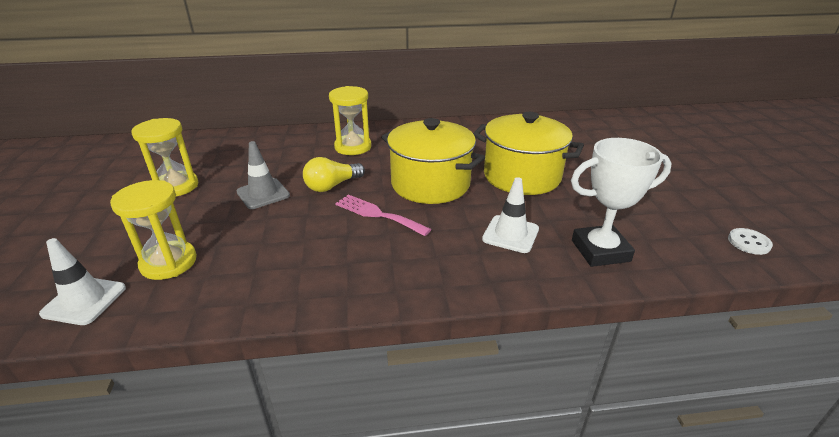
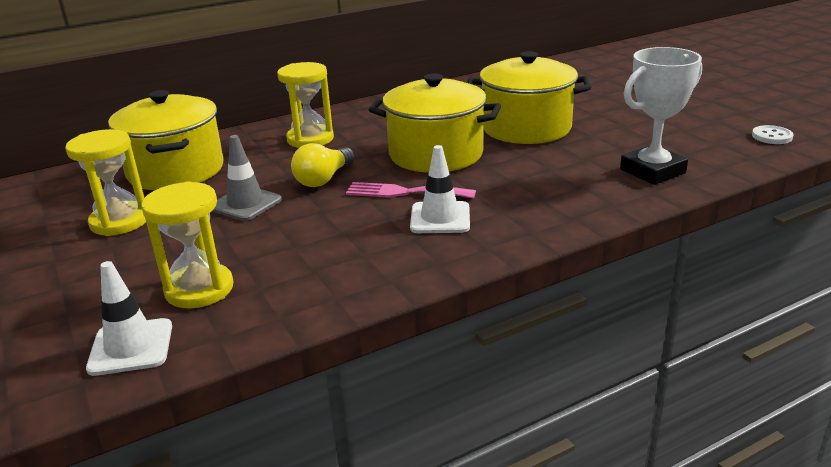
camera: 20 degrees left, 5 degrees down
(245, 152) = (176, 171): none -> yellow pot
(510, 234) = (558, 177): white traffic cone -> white traffic cone (440, 218)

